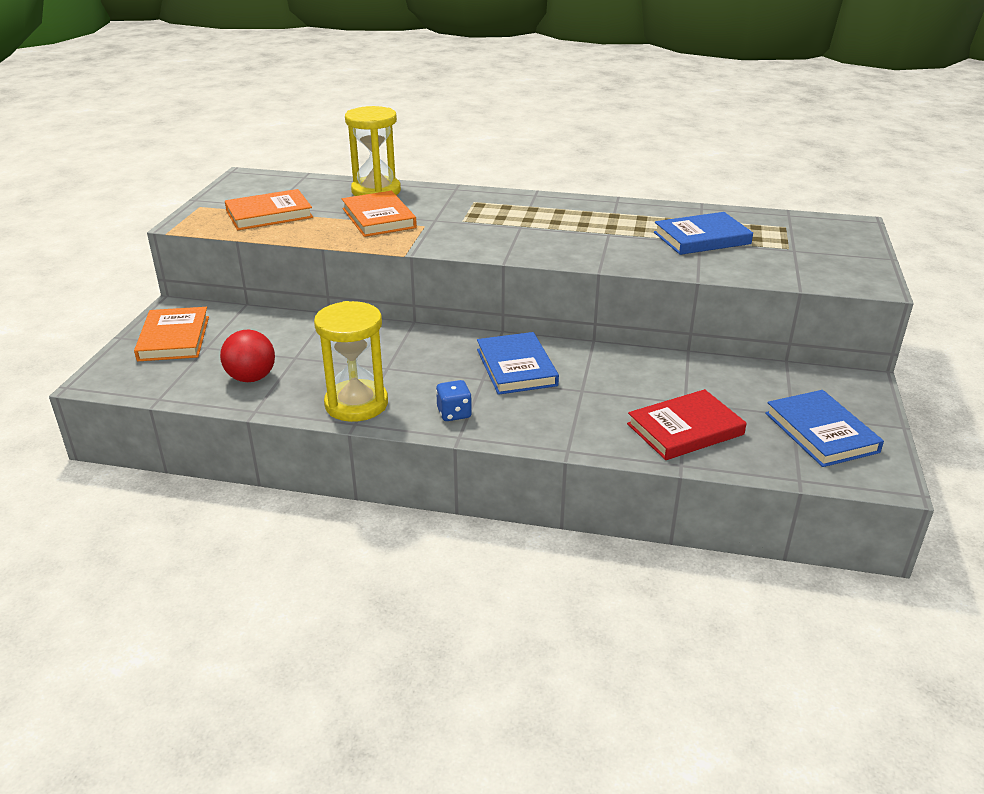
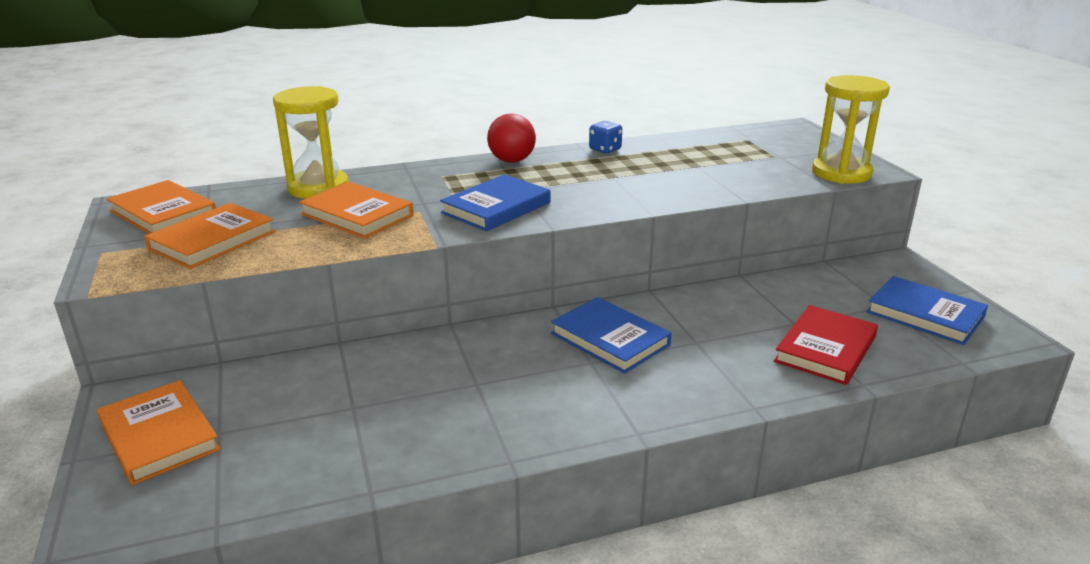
camera: 30 degrees left, 5 degrees down
(251, 378) = (322, 452): red ball -> red ball (512, 161)
(260, 188) = (163, 213): none -> orange book
(356, 404) = (487, 438): yellow hourglass -> yellow hourglass (841, 173)
(454, 413) = (604, 410): blue dice -> blue dice (605, 149)
(701, 238) = (697, 164): blue book -> blue book (496, 208)

